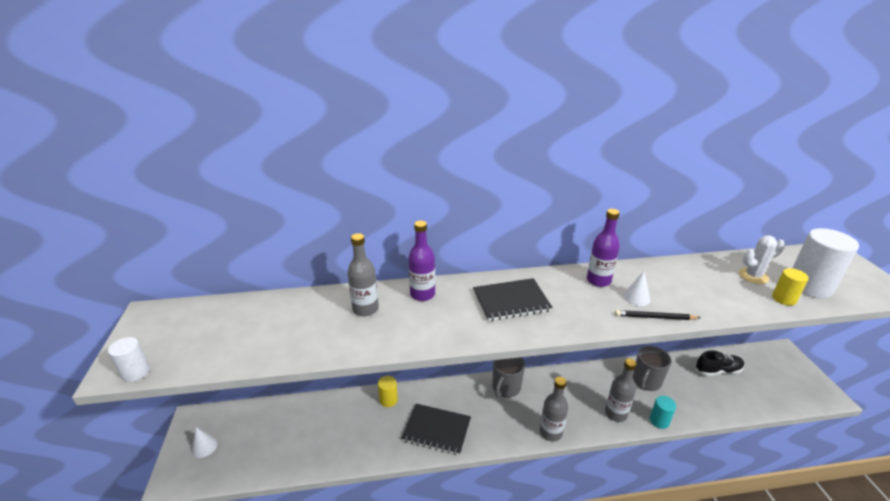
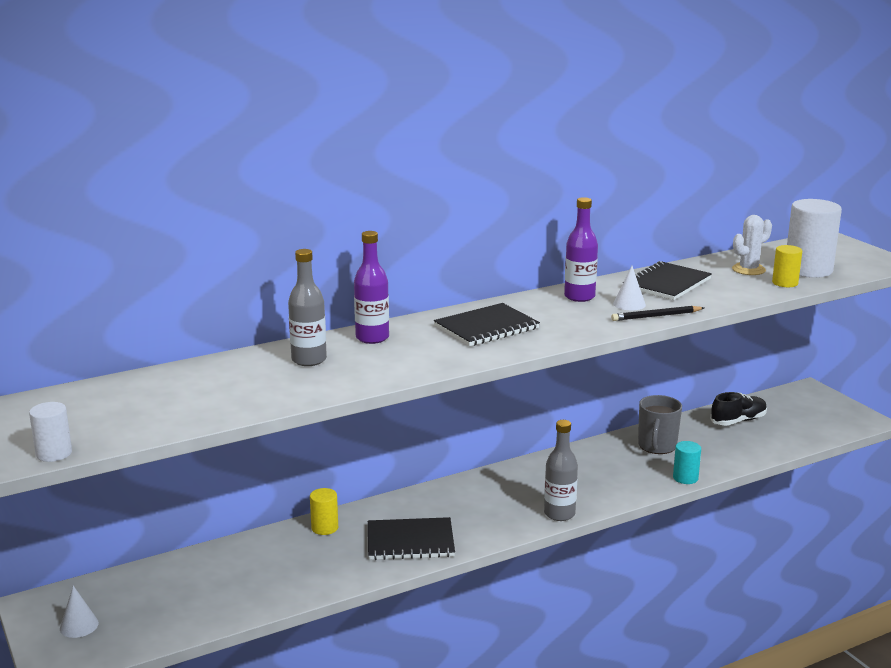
camera: 20 degrees left, 10 degrees down
(506, 388) = (481, 485): grey mug -> none
(616, 413) = (631, 482): grey bottle -> none
(676, 279) = (667, 283): none -> black notebook

